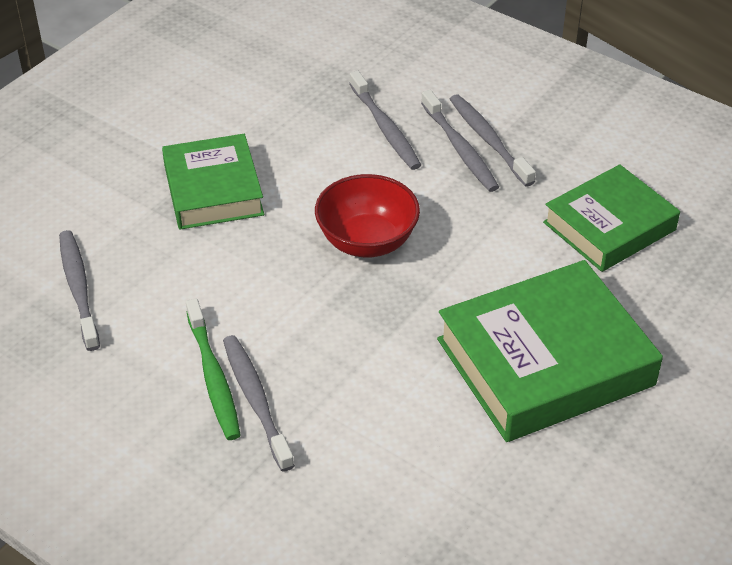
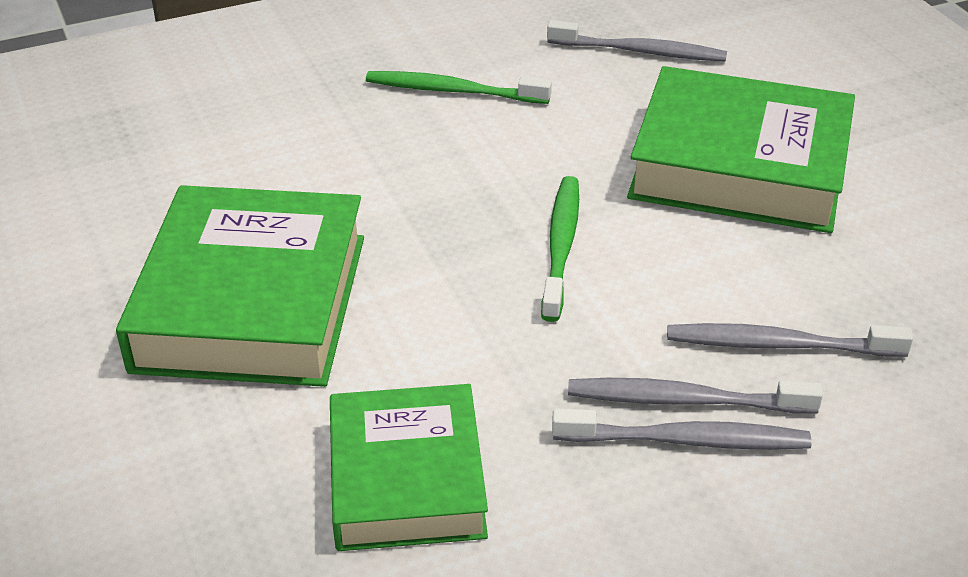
camera: 120 degrees right, 5 degrees down
(213, 190) = (739, 166): green book -> green book, size x1.53
(256, 400) = (401, 105): grey toothbrush -> none
(367, 241) = (561, 246): red bowl -> green toothbrush

